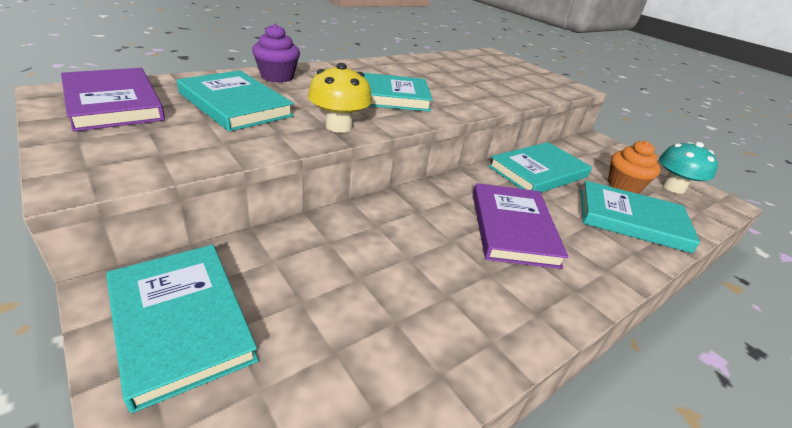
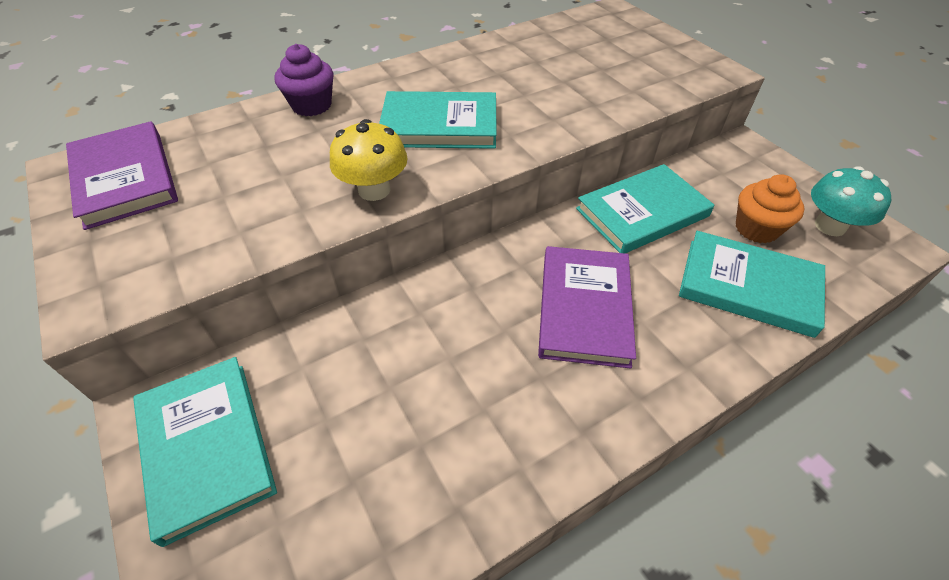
camera: 10 degrees right, 15 degrees up
(235, 104) = (257, 164): turquoise book -> none

